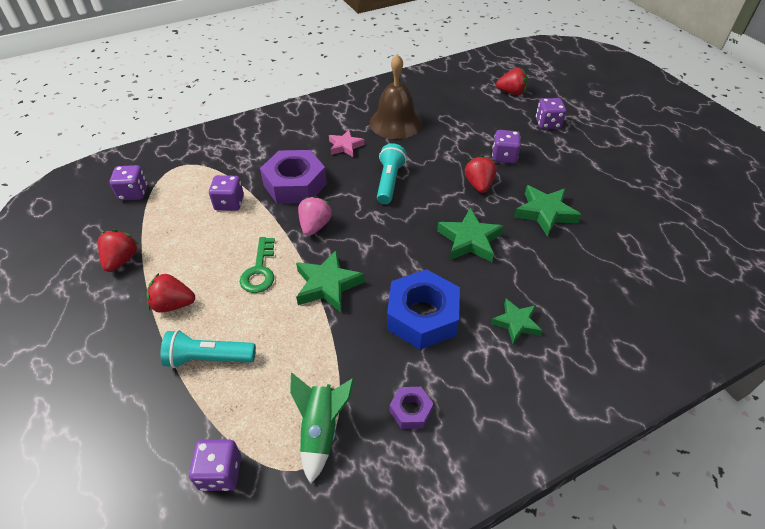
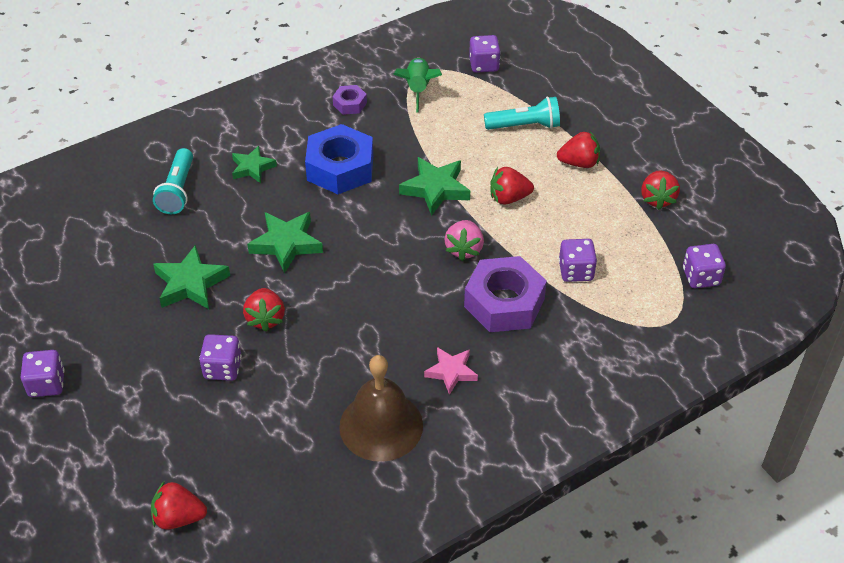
camera: 175 degrees right, 0 degrees up
(259, 270) = (509, 198): green key -> red strawberry
(389, 181) = (383, 315): turquoise flashlight -> turquoise flashlight (178, 191)
(547, 123) = (138, 442): purple dice -> purple dice (47, 384)

